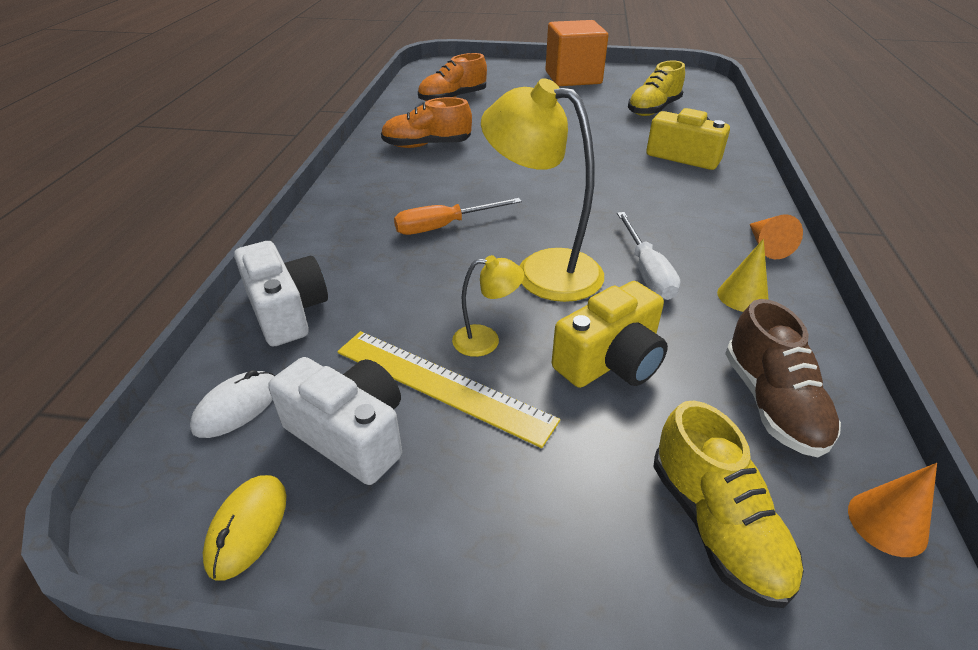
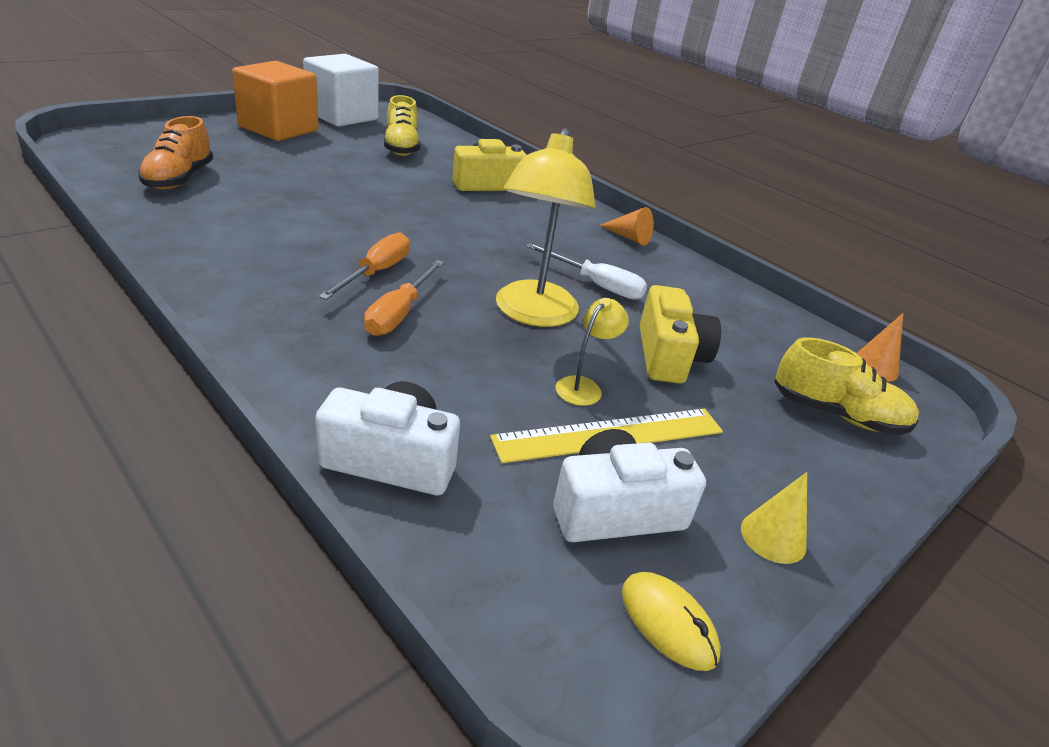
camera: 55 degrees left, 5 degrees down
(237, 407) = (502, 560): white mouse -> none
(427, 145) = (240, 239): orange shoe -> none
(475, 194) = (376, 273): none -> orange screwdriver
(542, 269) = (533, 314): yellow lamp -> yellow lamp turned 60 degrees counterclockwise
(641, 76) = (342, 116): none -> white cube
(742, 296) = (666, 277): yellow cone -> yellow cone (773, 537)
(771, 403) = (765, 335): brown shoe -> none

